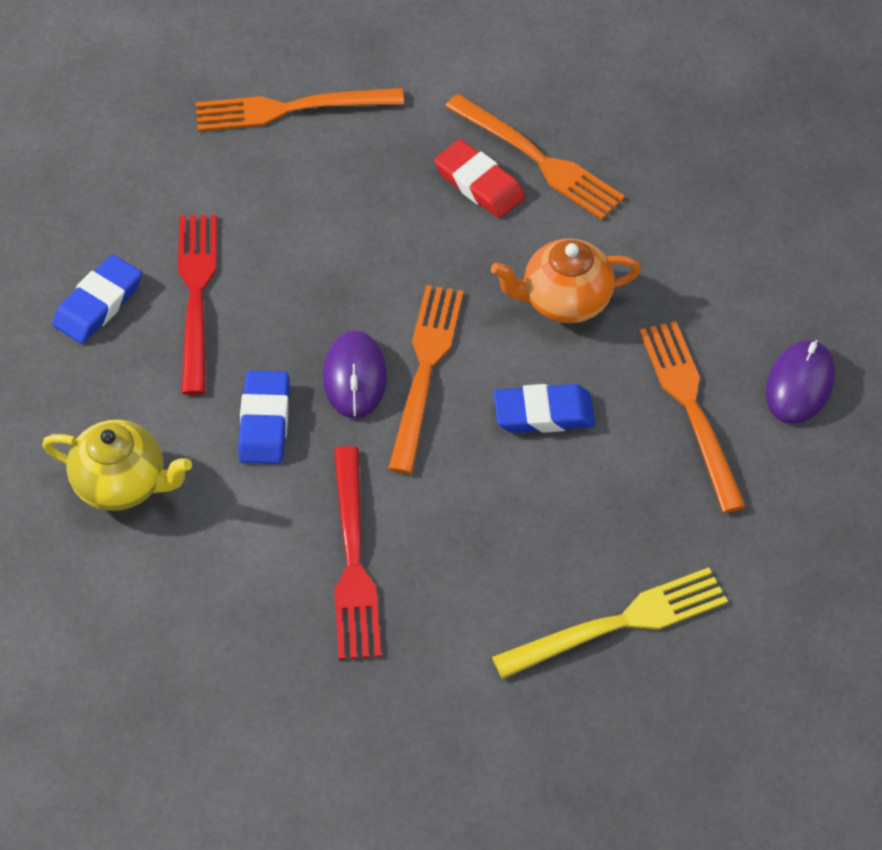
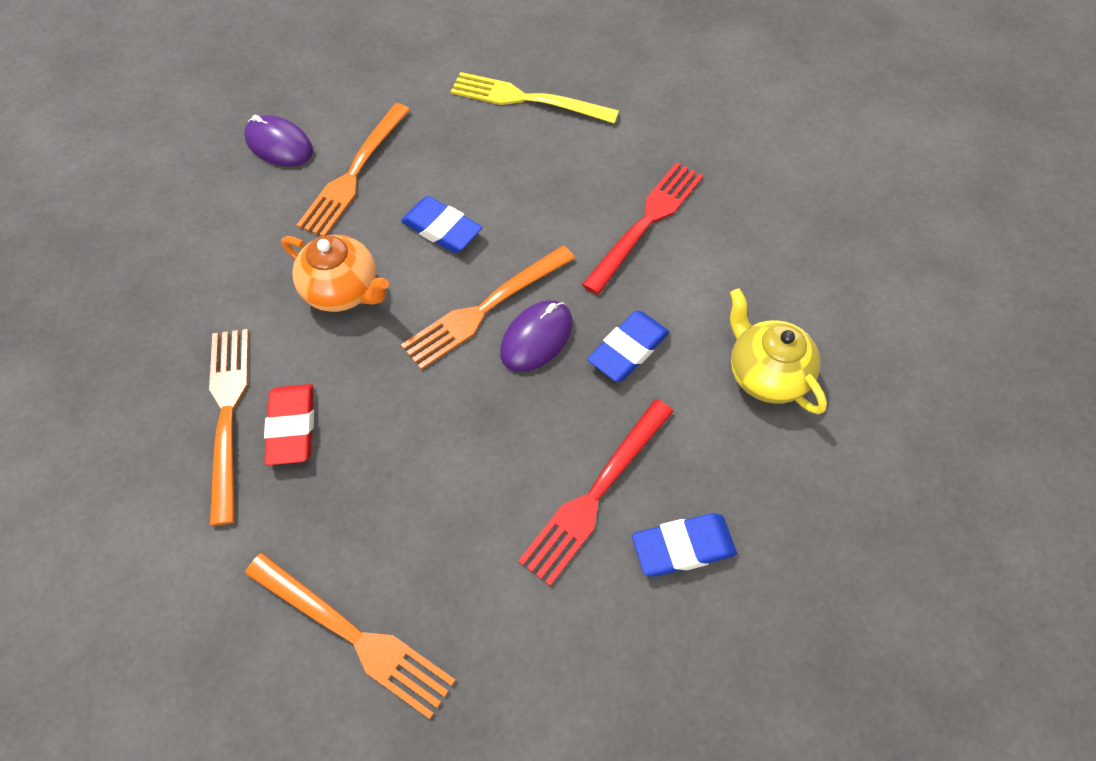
camera: 140 degrees left, 5 degrees up
(799, 384) = (279, 144): purple mouse -> purple mouse turned 60 degrees clockwise

